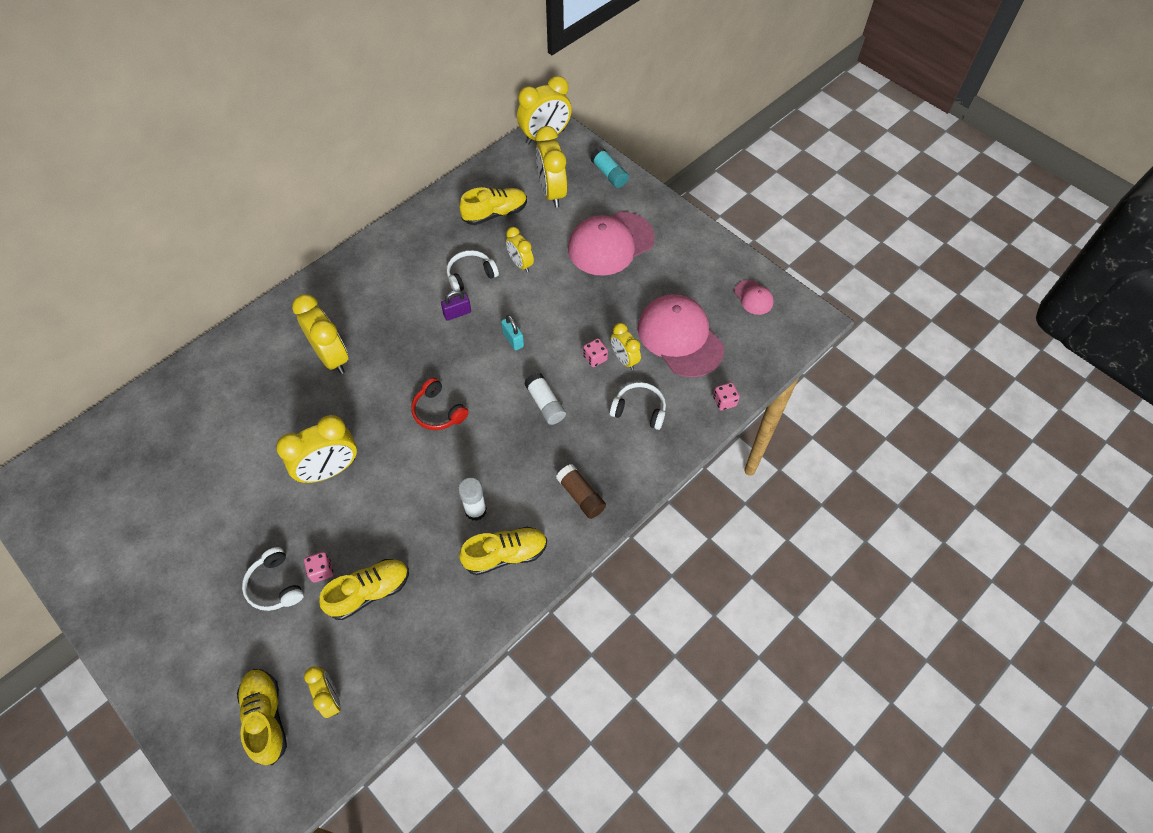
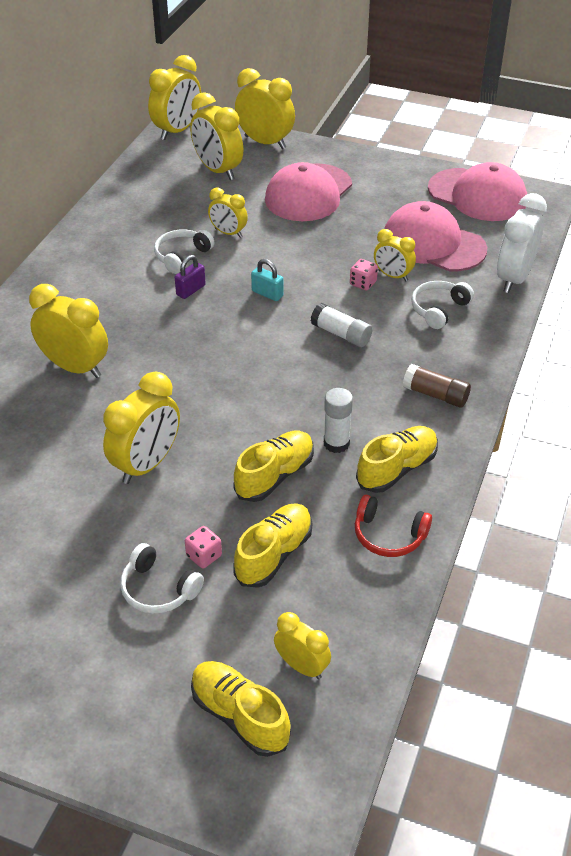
camera: 25 degrees left, 15 degrees down
(438, 411) = (232, 375): red headphones -> red headphones (388, 535)
(495, 213) = (170, 201): yellow shoe -> yellow shoe (275, 476)
(609, 174) = (265, 142): turquoise glue stick -> yellow clock
(639, 409) = (438, 309): white headphones -> white headphones turned 45 degrees counterclockwise
(724, 401) = (514, 278): pink dice -> white clock
(753, 297) = (477, 195): pink cap -> pink cap, size x2.15

